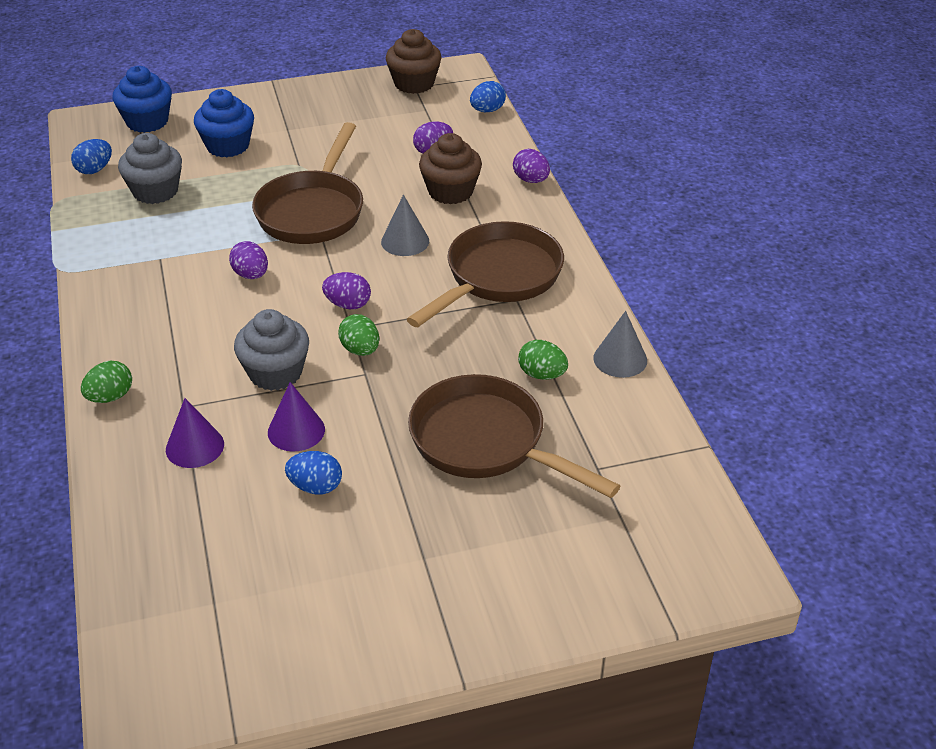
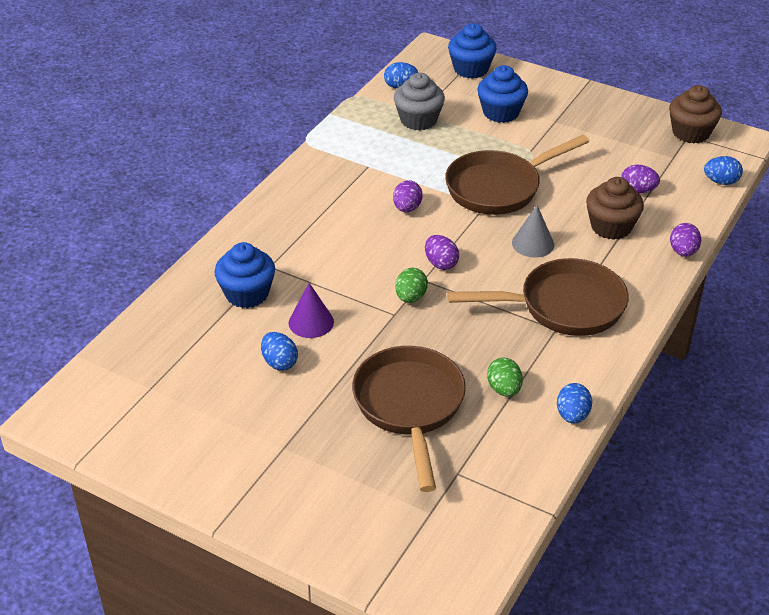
camera: 45 degrees right, 0 degrees up
(110, 397) = (240, 235): green egg -> none
(194, 446) = (247, 294): purple cone -> blue cupcake
(275, 373) = (344, 279): grey cupcake -> none
(620, 359) = (572, 415): grey cone -> blue egg

